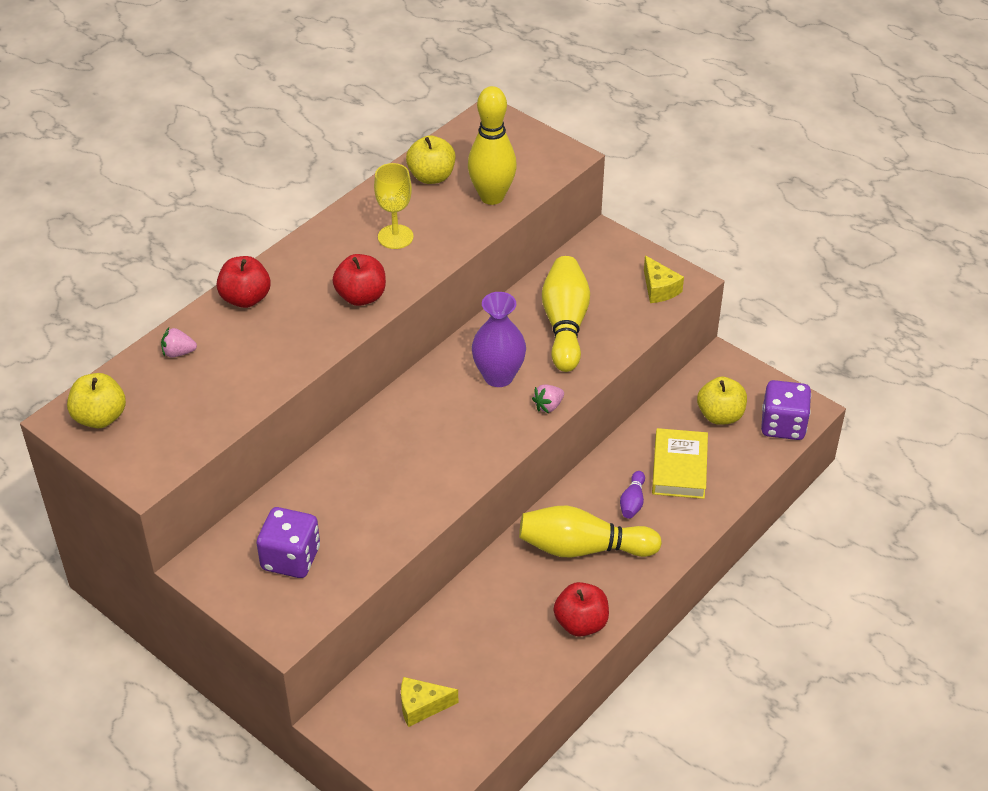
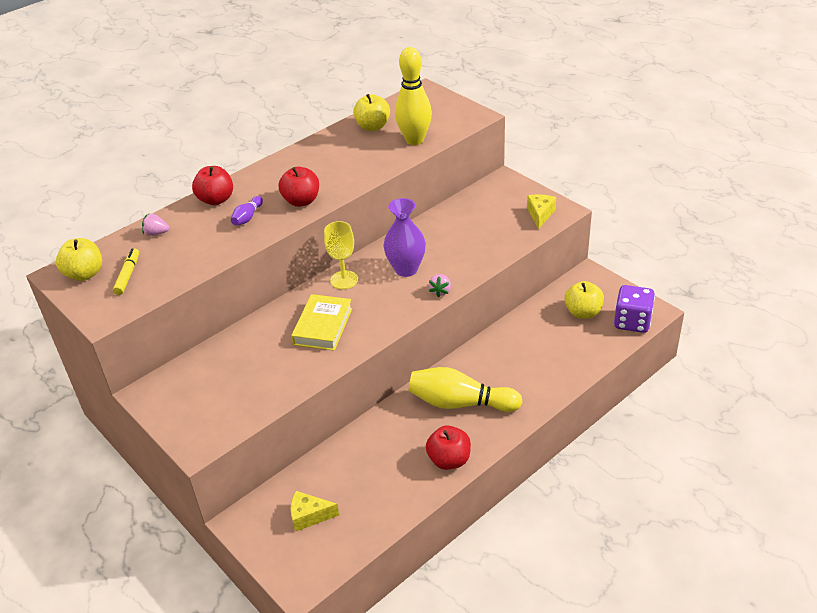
camera: 10 degrees right, 5 degrees down
(158, 416) = (128, 275): none -> yellow marker
(291, 558) = (217, 390): purple dice -> none
(395, 237) = (337, 163): yellow goblet -> yellow goblet (344, 280)
(548, 406) = (440, 291): pink strawberry -> pink strawberry turned 45 degrees counterclockwise
(565, 325) = (463, 236): yellow bowling pin -> none
(632, 502) = (505, 371): purple bowling pin -> purple bowling pin (247, 217)
(659, 289) = (540, 215): yellow cheese -> yellow cheese turned 150 degrees counterclockwise
(679, 468) = (545, 348): yellow book -> yellow book (323, 326)

